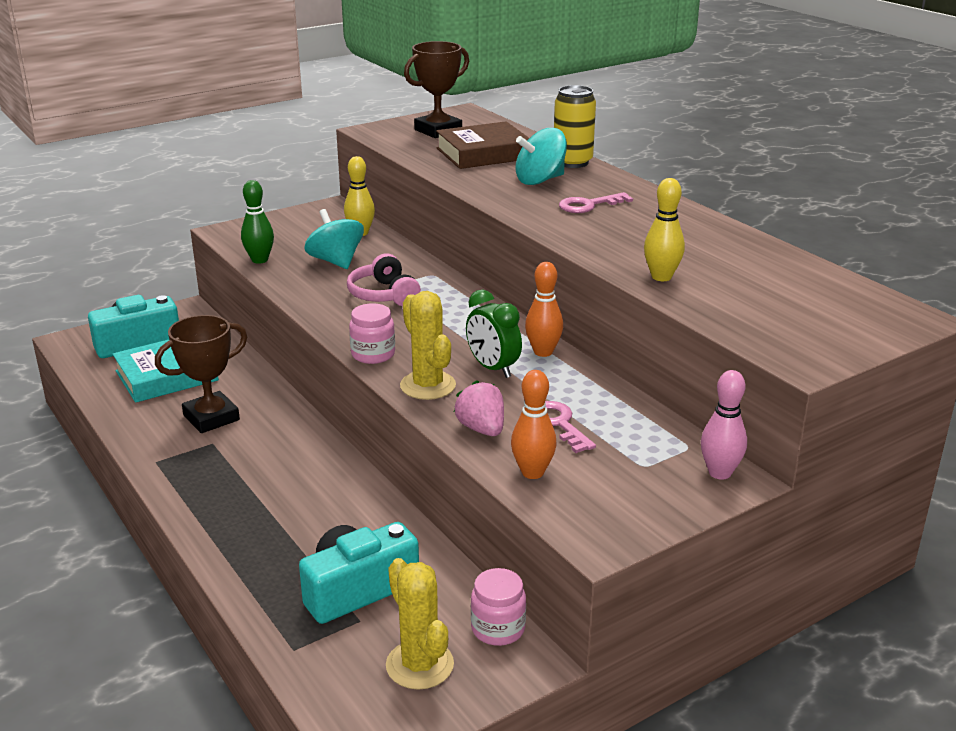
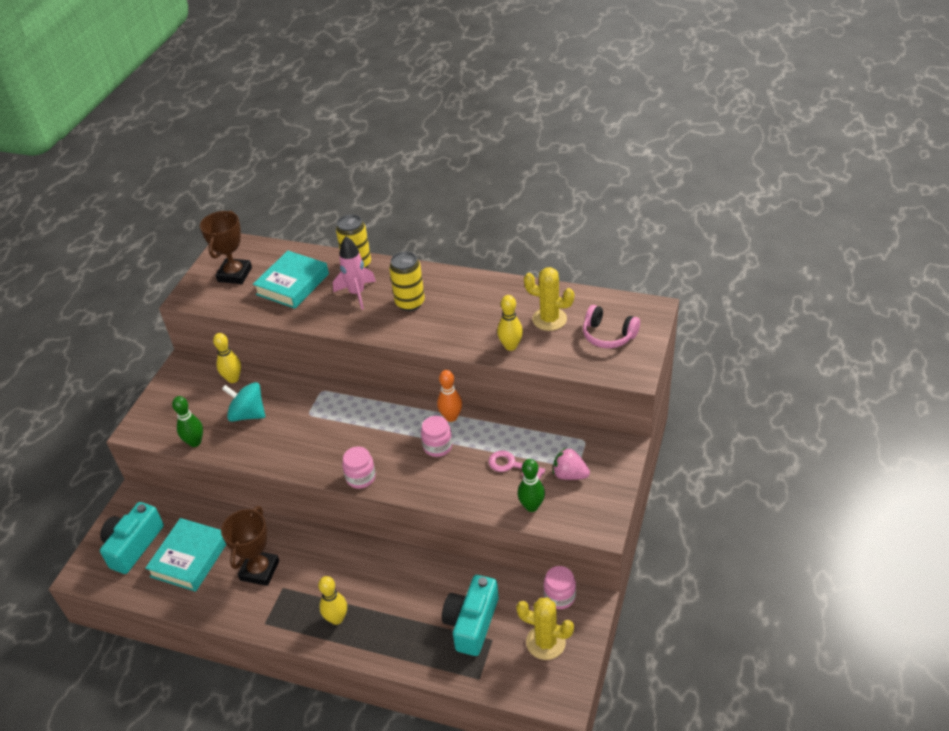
camera: 35 degrees left, 15 degrees up
(224, 498) = (337, 618): none -> yellow bowling pin
(384, 295) = (312, 425): pink headphones -> pink headphones (608, 335)
(428, 386) = (417, 481): yellow cactus -> yellow cactus (549, 319)
(482, 429) = (478, 494): pink strawberry -> pink strawberry (569, 475)
(483, 153) = (292, 284): brown book -> turquoise book
(493, 368) = (437, 446): green clock -> pink jar
(532, 472) = (531, 506): orange bowling pin -> green bowling pin
(540, 180) = (357, 293): turquoise spinning top -> pink rocket
(588, 205) = (410, 303): pink key -> yellow can
(719, 473) = (613, 449): pink bowling pin -> none

